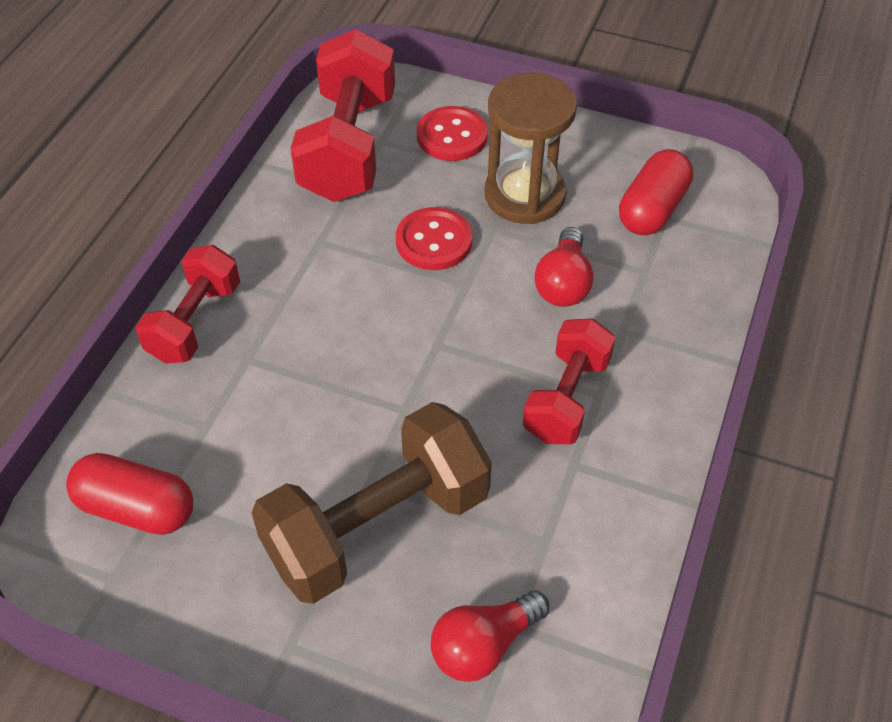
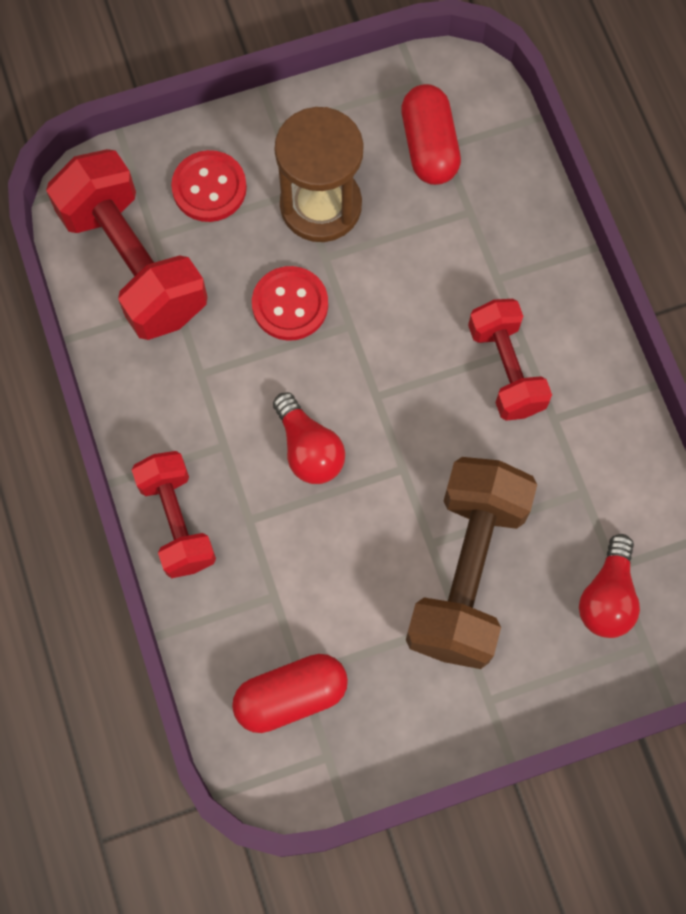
camera: 40 degrees left, 20 degrees up
(563, 283) = (421, 269): red light bulb -> red light bulb (308, 449)

